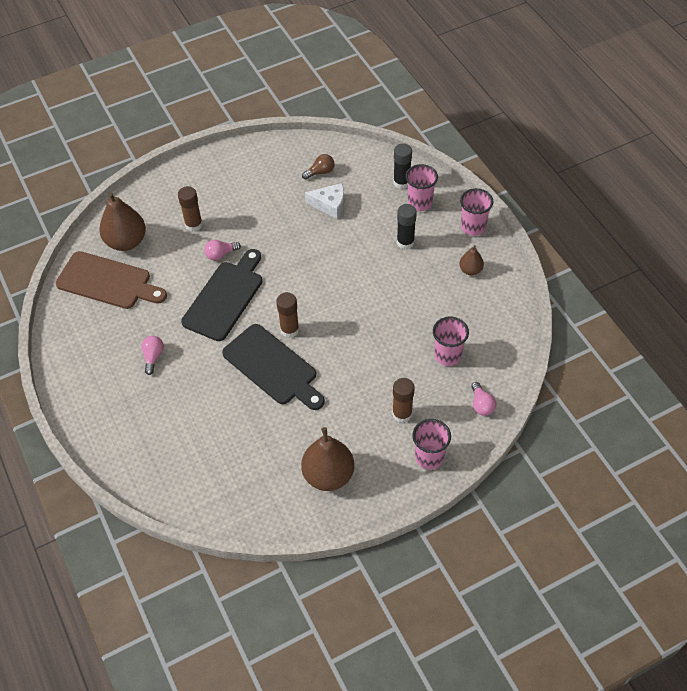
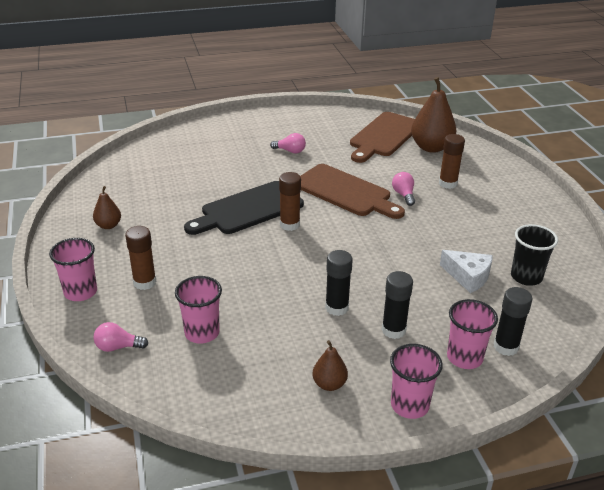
camera: 100 degrees right, 20 degrees down
(225, 297) = (345, 192): black cutting board -> brown cutting board
(320, 172) = (526, 277): brown light bulb -> black cup
(328, 475) = (108, 225): brown pear -> brown pear, size x0.52
(330, 205) = (468, 276): white cheese -> white cheese turned 75 degrees counterclockwise
(392, 278) = (337, 308): none -> black glue stick

